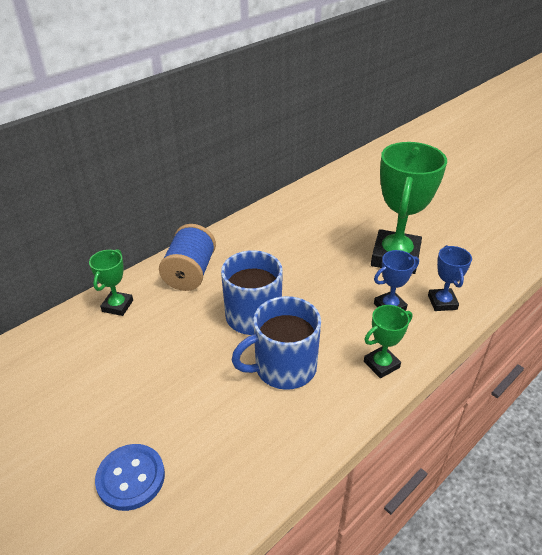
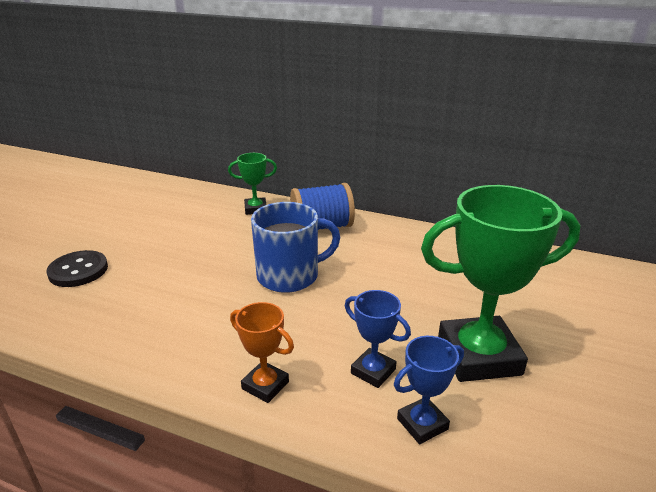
camera: 65 degrees right, 10 degrees down
(131, 478) = (78, 270): blue button -> black button
(283, 367) = (226, 313): blue mug -> none
(381, 364) = (265, 385): green trophy -> orange trophy

